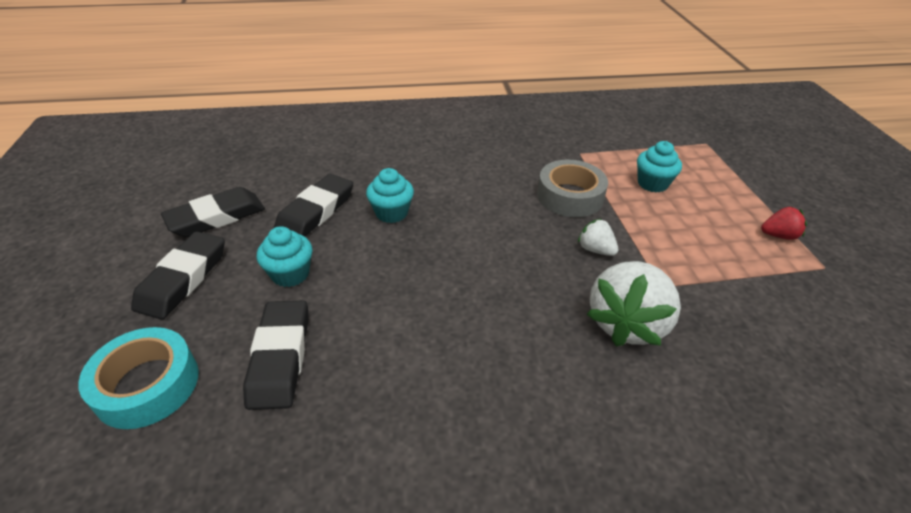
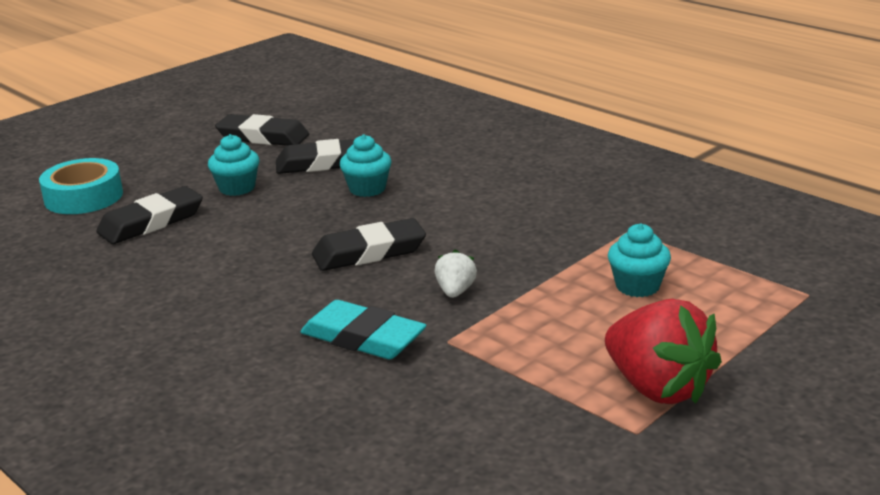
camera: 55 degrees right, 15 degrees down
(183, 279) = (184, 160): black eraser -> black eraser (369, 252)
(570, 196) = (529, 251): grey tape -> none
(626, 323) = (363, 338): white strawberry -> turquoise eraser
(778, 235) = (658, 388): red strawberry -> red strawberry, size x2.09

